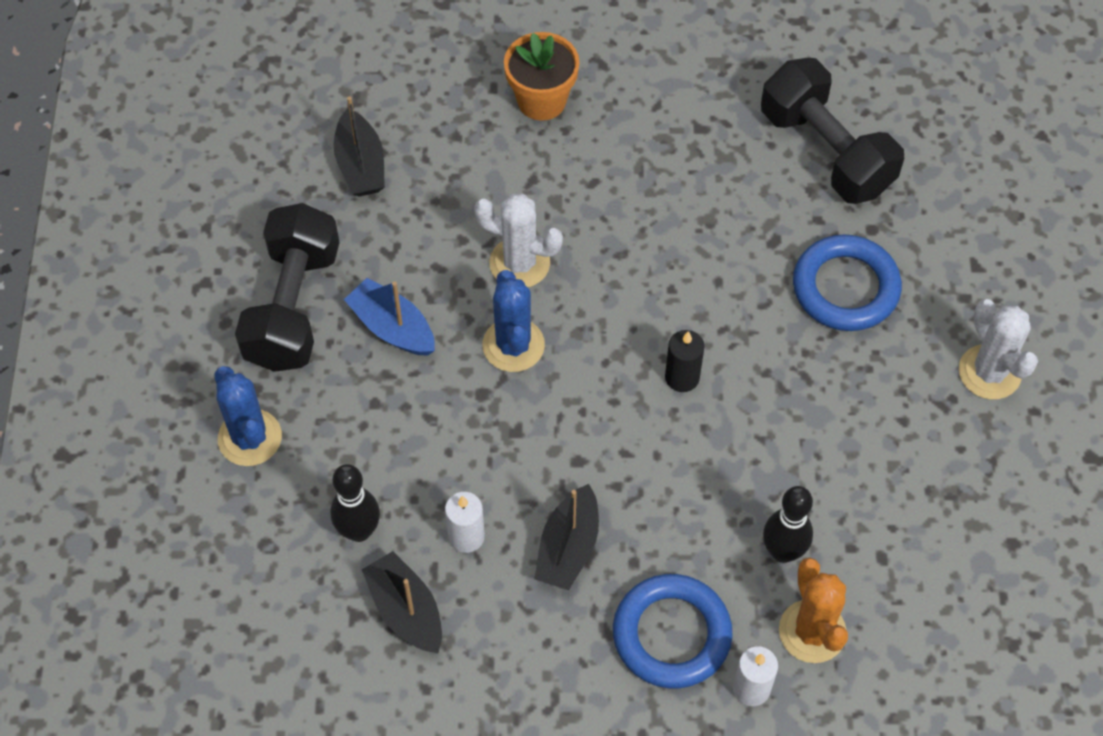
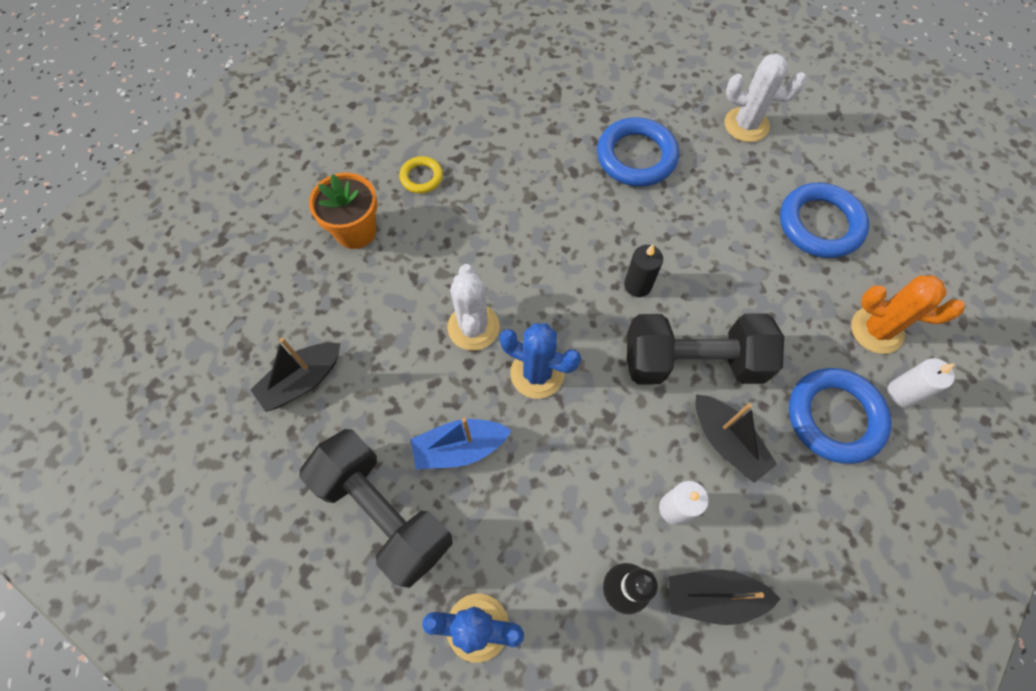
camera: 55 degrees left, 5 degrees up
(360, 165) = (302, 381): black boat -> black boat turned 120 degrees clockwise
(519, 263) = (473, 327): white cactus -> white cactus turned 60 degrees counterclockwise
(649, 113) = (421, 177): none -> yellow ring
(783, 552) = (807, 310): black bowling pin -> none
(826, 151) = (531, 106): black dumbbell -> black dumbbell (692, 362)
(909, 514) = (820, 224): none -> blue ring

